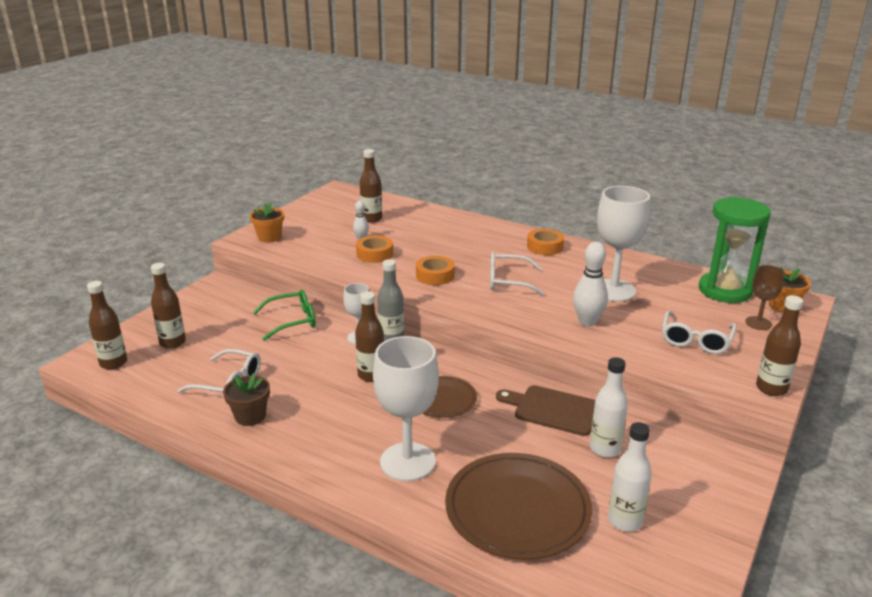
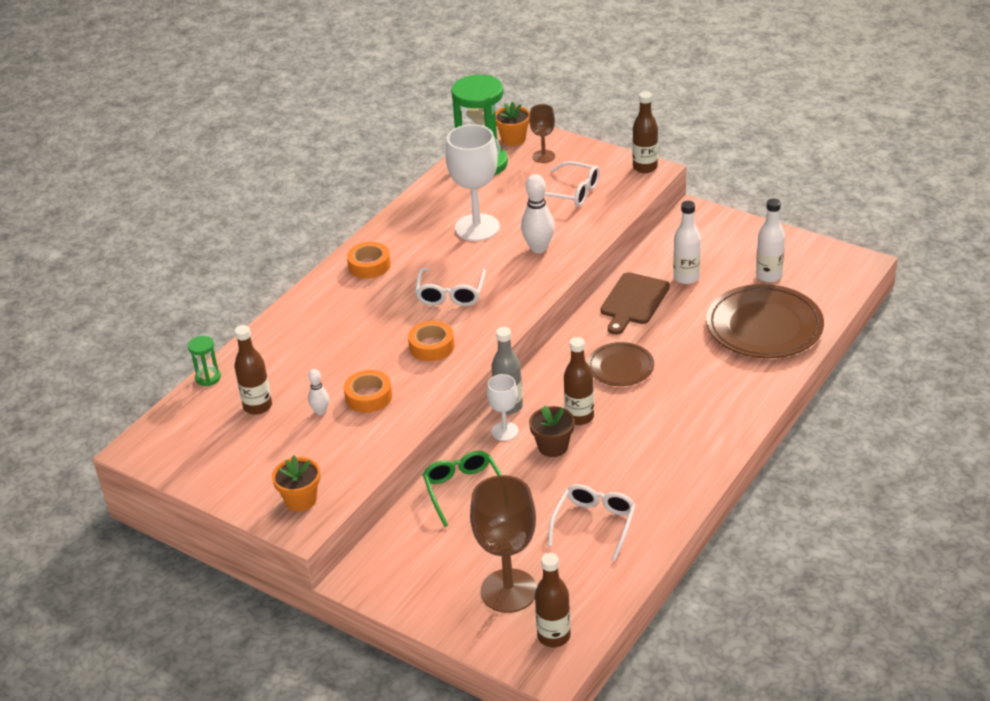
camera: 85 degrees left, 10 degrees up
(172, 342) = (508, 591): brown bottle -> brown goblet
(250, 416) = (653, 497): brown flower pot -> brown flower pot (553, 446)
(405, 202) = (208, 378): none -> green hourglass
(407, 462) = (713, 386): white goblet -> none

